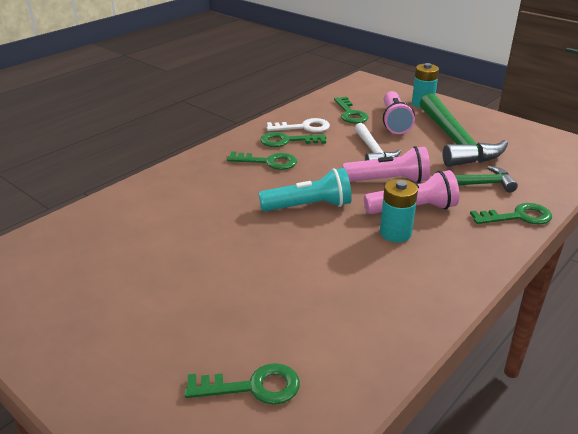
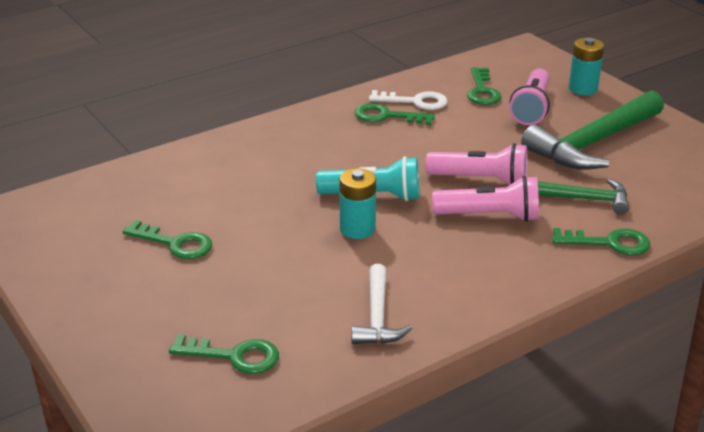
camera: 15 degrees right, 0 degrees up
(268, 162) = (352, 139): green key -> green key (175, 243)
(373, 151) = (483, 142): white hammer -> white hammer (377, 317)
(395, 233) = (454, 239): turquoise battery -> turquoise battery (357, 229)
(455, 141) = (593, 143): green hammer -> green hammer turned 45 degrees clockwise

